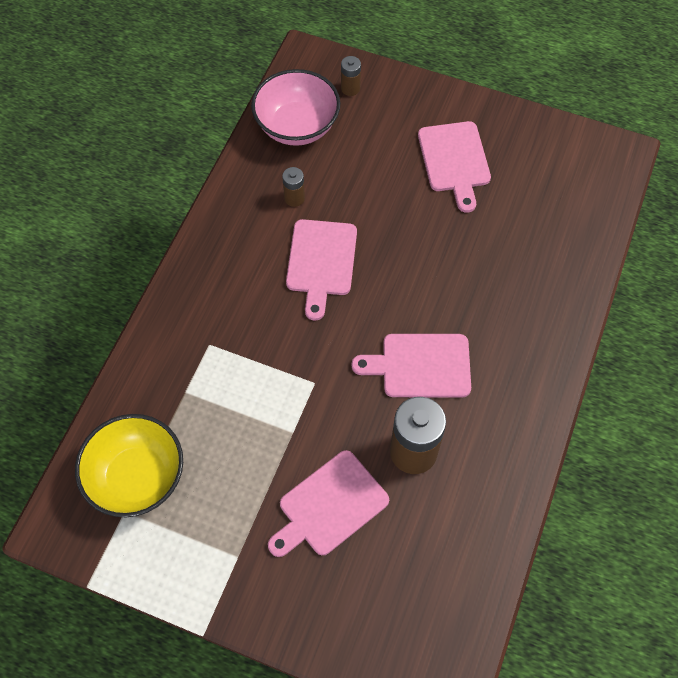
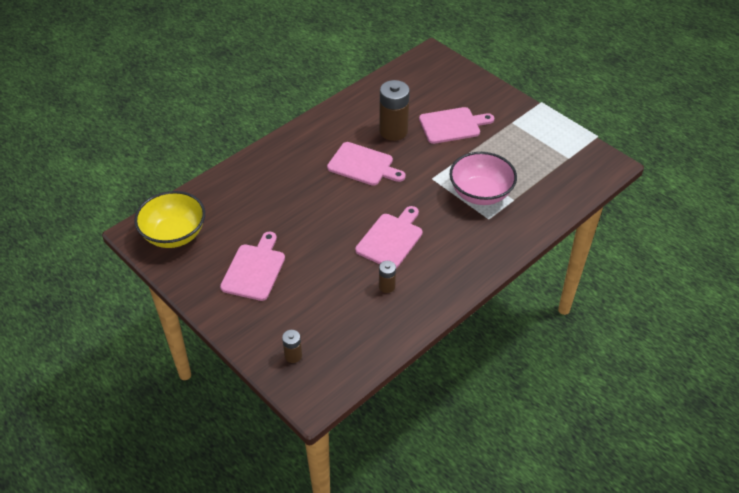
camera: 155 degrees left, 15 degrees down
(137, 477) = (557, 170): yellow bowl -> yellow bowl (174, 234)
(297, 126) = (355, 340): pink bowl -> pink bowl (480, 193)

